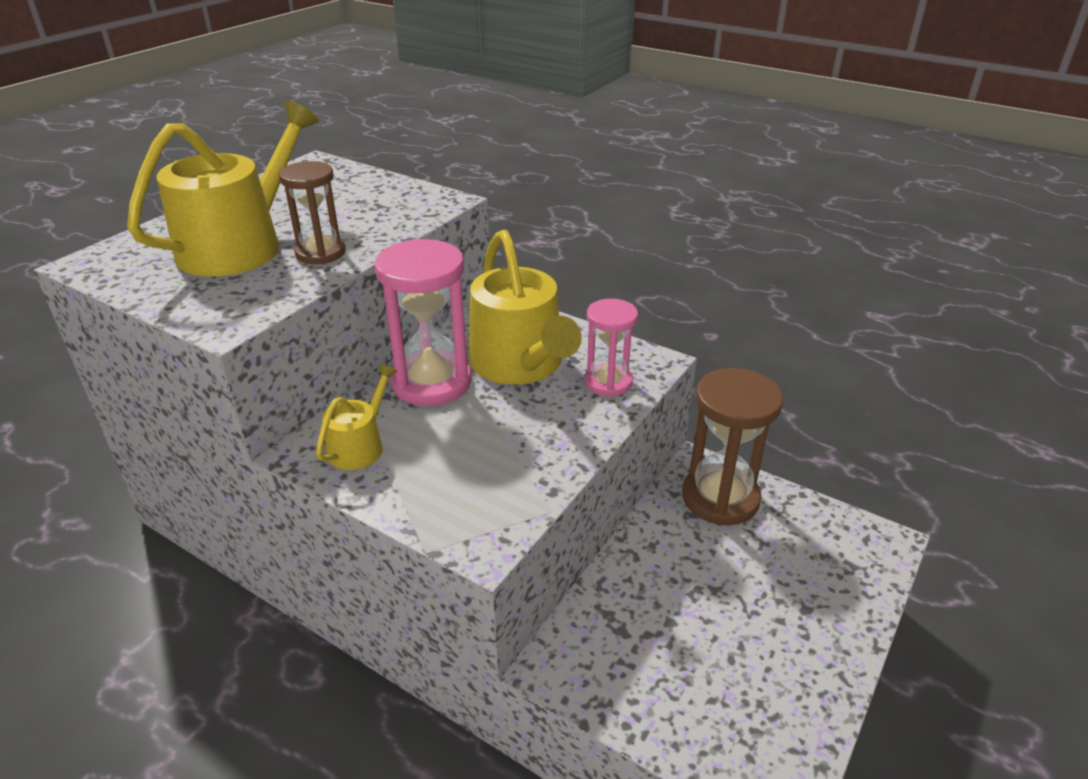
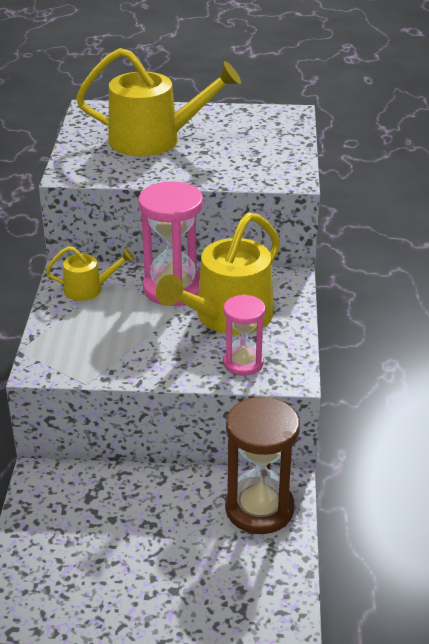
camera: 60 degrees right, 0 degrees up
(320, 253) = (172, 167): brown hourglass -> none

